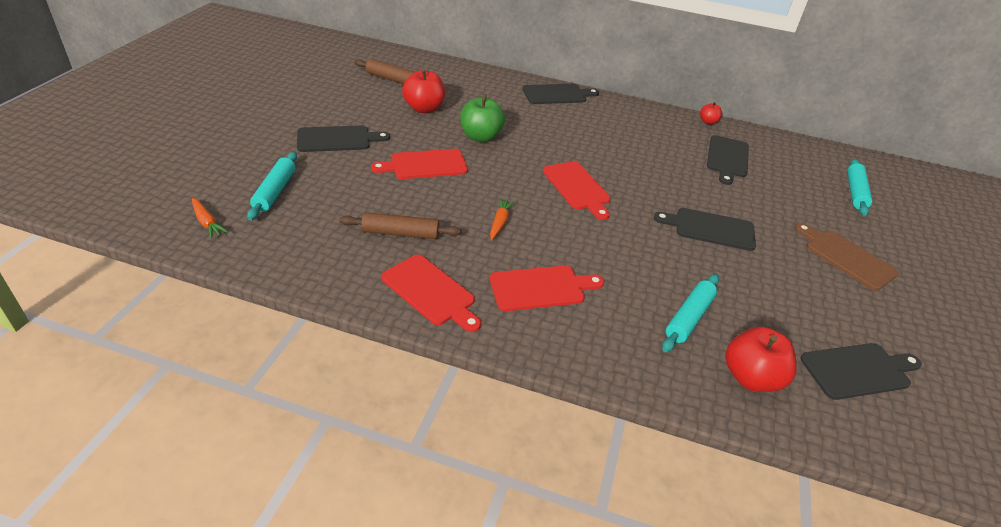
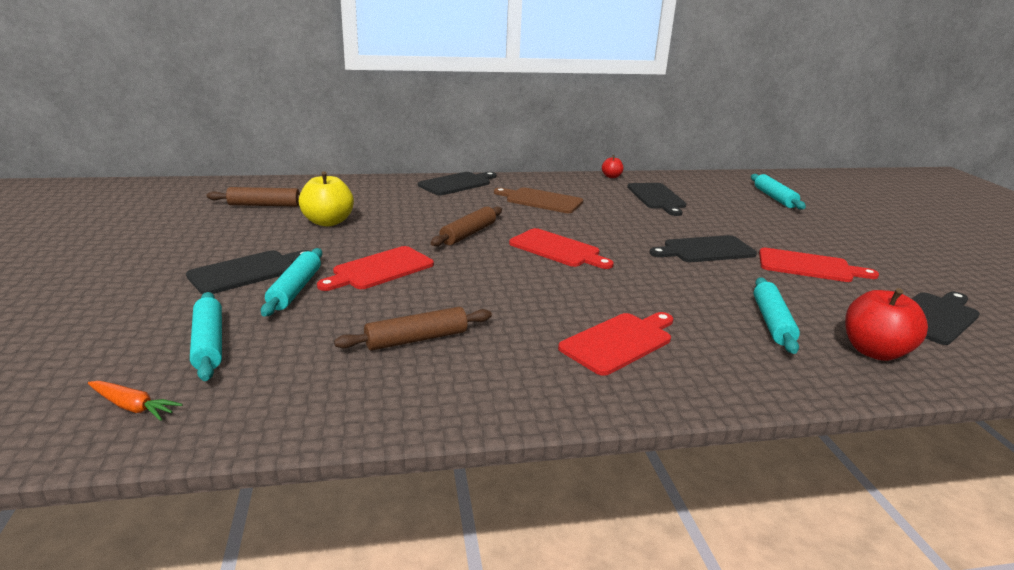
camera: 25 degrees left, 15 degrees down
(356, 165) = (295, 289): none -> turquoise rolling pin
(424, 108) = (328, 222): red apple -> yellow apple
(431, 292) = (510, 384): red cutting board -> red cutting board (809, 266)
(480, 137) = (416, 232): green apple -> none
(500, 222) = (515, 298): orange carrot -> none
(519, 150) = (468, 234): none -> brown rolling pin
(846, 257) = (824, 242): brown cutting board -> brown cutting board (541, 200)

